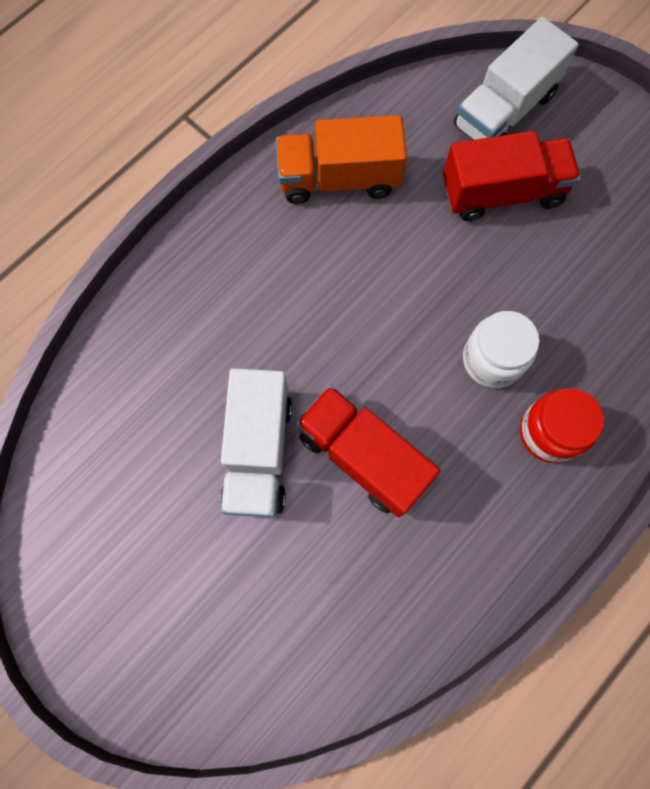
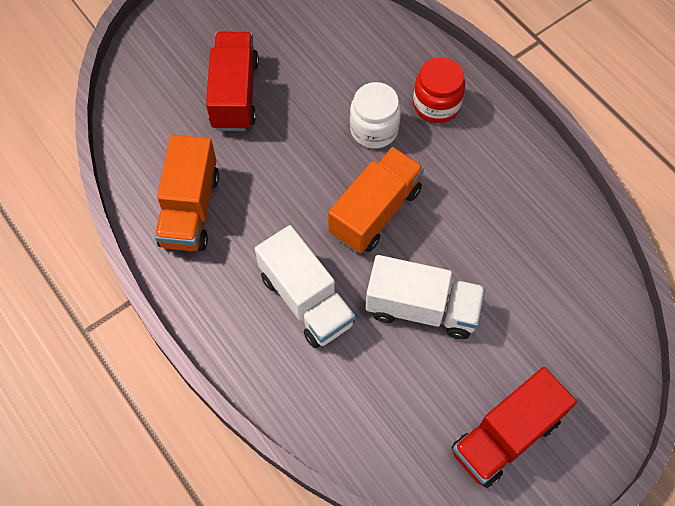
camera: 80 degrees left, 10 degrees down
(363, 456) = (437, 232): red truck -> red truck (505, 436)
(376, 379) = (375, 212): none -> orange truck
(504, 110) = (161, 77): white truck -> white truck (306, 300)

